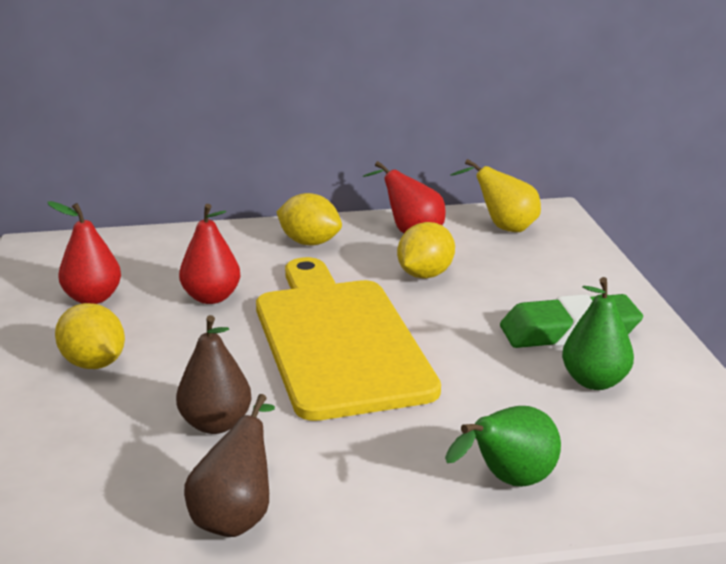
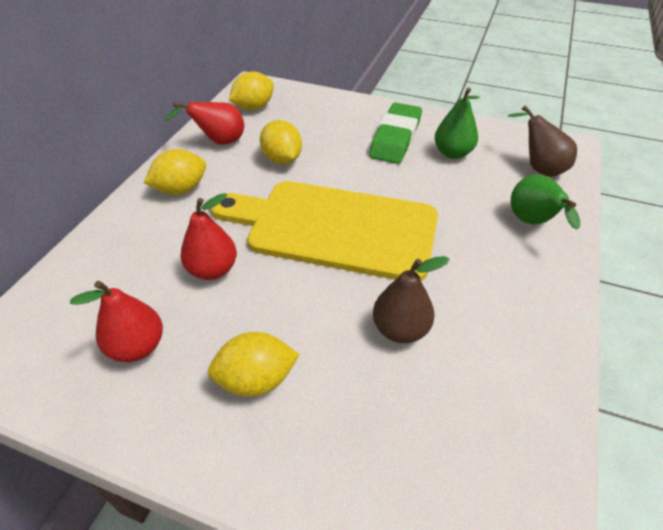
camera: 60 degrees left, 20 degrees up
(236, 516) = (520, 356): brown pear -> brown pear (539, 168)
(503, 227) = (254, 107): yellow pear -> yellow lemon

